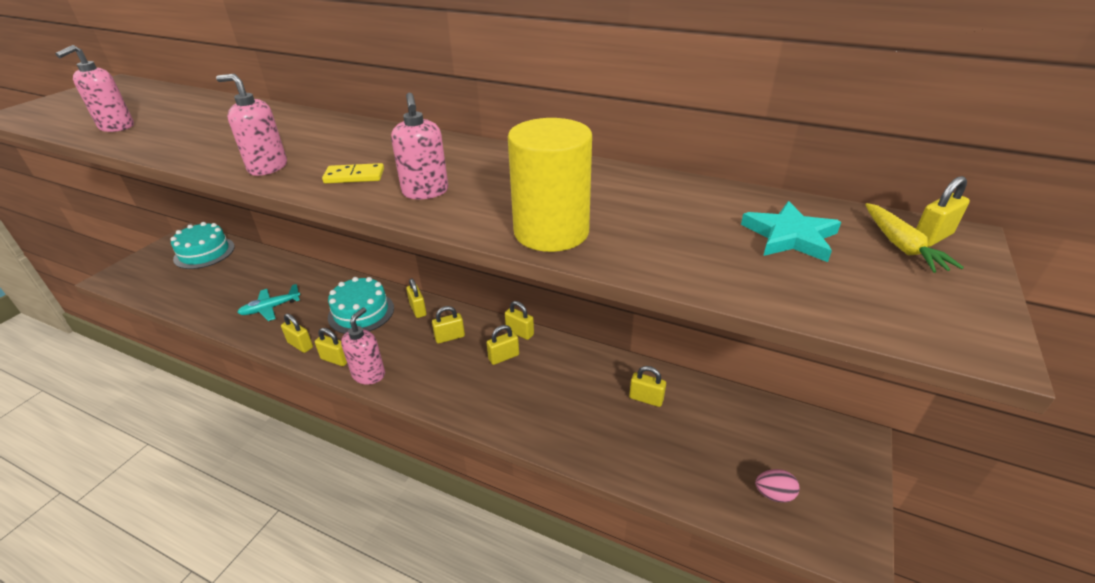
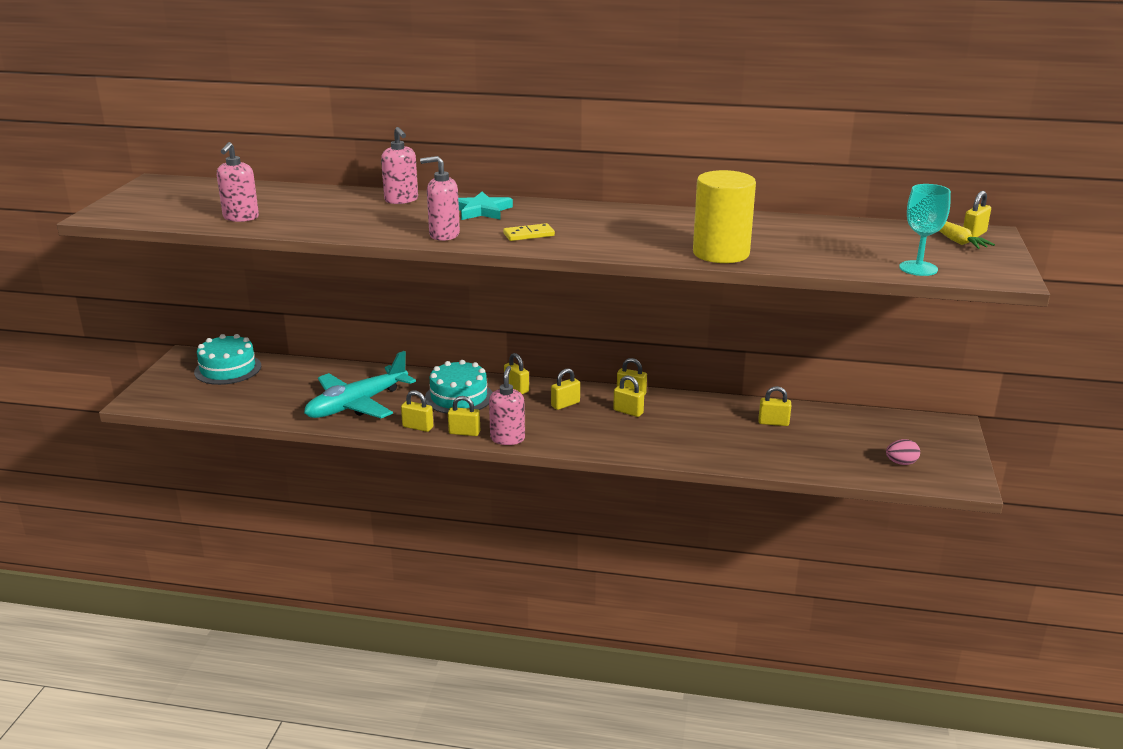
camera: 15 degrees left, 10 degrees down
(270, 308) = (356, 404): turquoise plane -> turquoise plane, size x1.89
(425, 192) = (601, 239): pink soap dispenser -> pink soap dispenser (401, 200)
(503, 357) = (628, 412): yellow padlock -> yellow padlock turned 75 degrees clockwise
(790, 236) = (884, 242): turquoise star -> turquoise star (481, 210)
(823, 298) = (918, 268): none -> turquoise goblet

